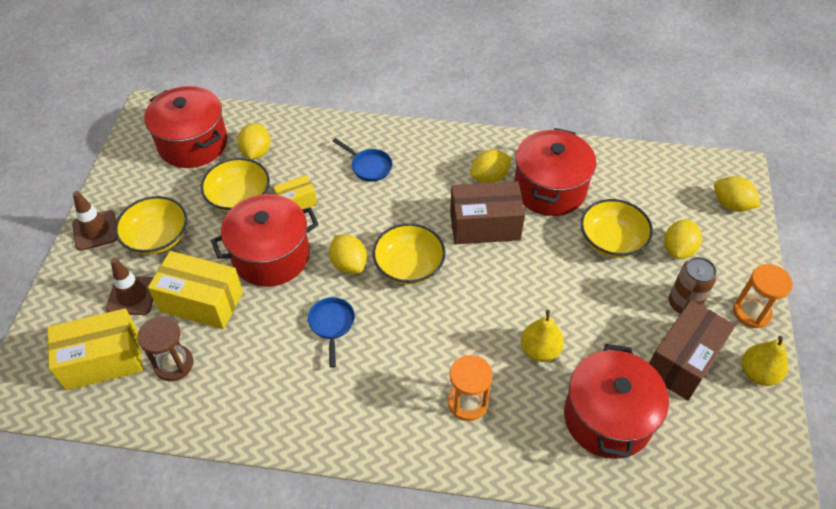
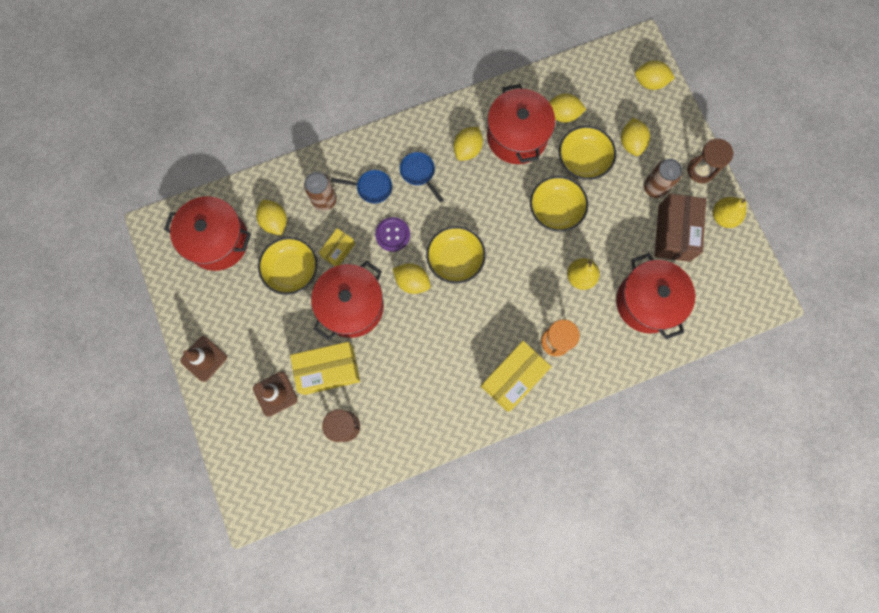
camera: 30 degrees left, 25 degrees up
(103, 360) = (294, 452): yellow box -> yellow box (513, 378)
(157, 237) = (256, 338): yellow bowl -> yellow bowl (555, 209)
(316, 156) = (324, 200): none -> brown can
(332, 325) = (432, 336): blue pan -> blue pan (419, 173)
(360, 214) = (392, 234): none -> purple button
(485, 225) = (488, 195): brown box -> none
(613, 191) = (563, 114): none -> yellow lemon
(751, 312) = (700, 170): orange hourglass -> brown hourglass

